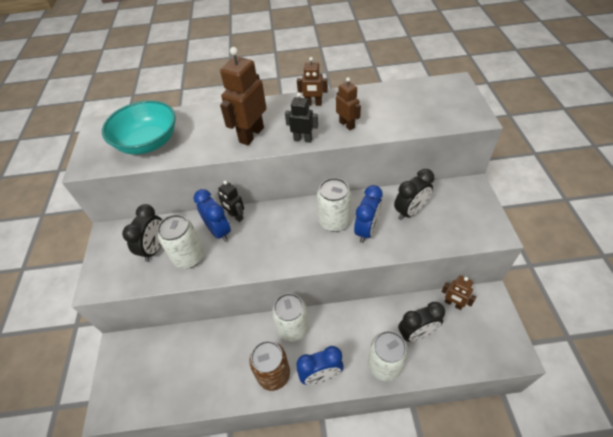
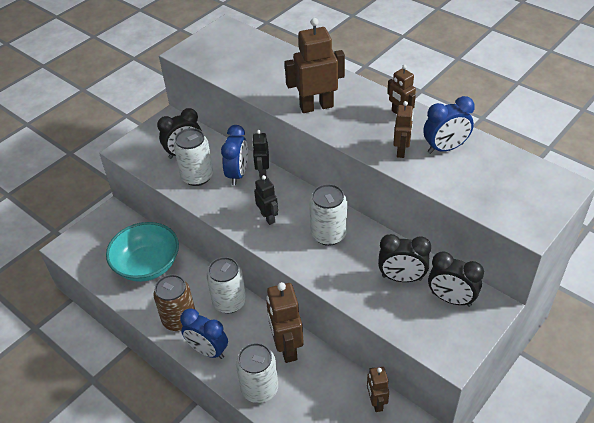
camera: 45 degrees right, 5 degrees down
(148, 143) = (240, 63): turquoise bowl -> turquoise bowl (147, 265)
(303, 139) = (349, 137): black robot -> black robot (268, 217)
(366, 230) = (344, 262): blue clock -> blue clock (445, 148)
(366, 322) = (286, 347): none -> brown robot
(416, 333) = (314, 393): black clock -> black clock (451, 299)

